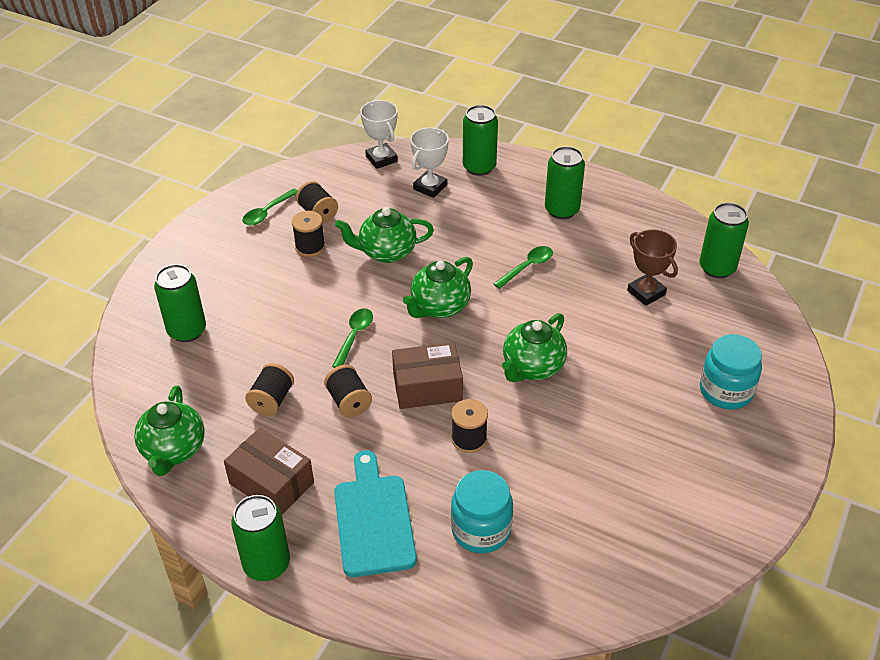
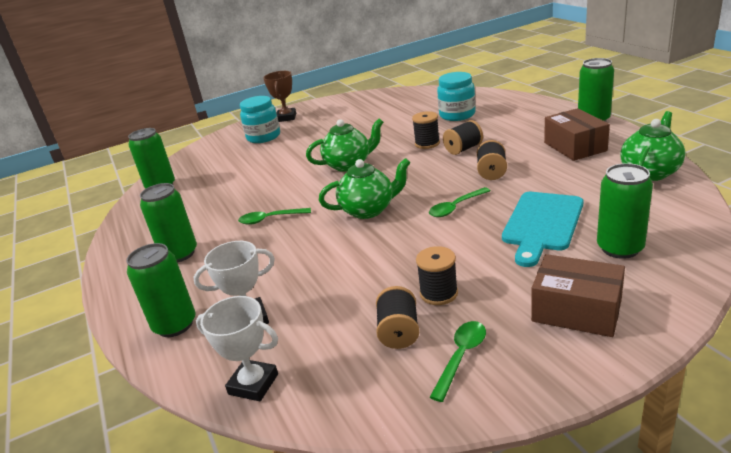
camera: 140 degrees left, 15 degrees down
(267, 212) = (461, 357): green spoon -> green spoon turned 45 degrees counterclockwise
(272, 400) = (553, 184): black spool -> black spool (463, 149)
(373, 520) = (515, 125): turquoise cutting board -> turquoise cutting board (542, 224)
(381, 159) = (253, 384): white trophy -> white trophy turned 75 degrees counterclockwise
(386, 252) = (366, 264): green teapot -> none
(427, 387) = (428, 169): brown box -> brown box (576, 311)
(646, 292) = (223, 185): brown trophy -> brown trophy (286, 117)

